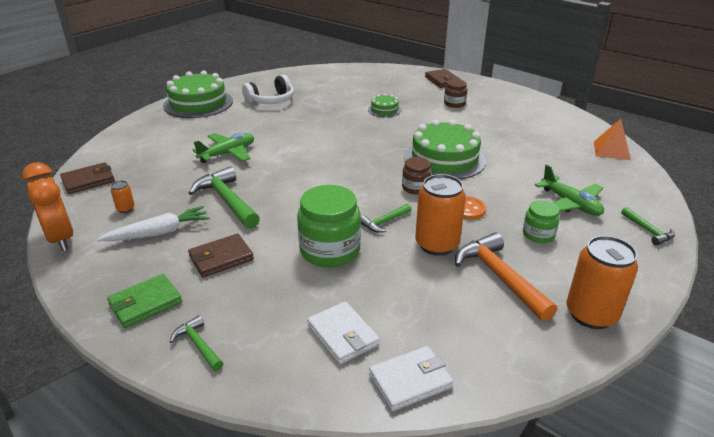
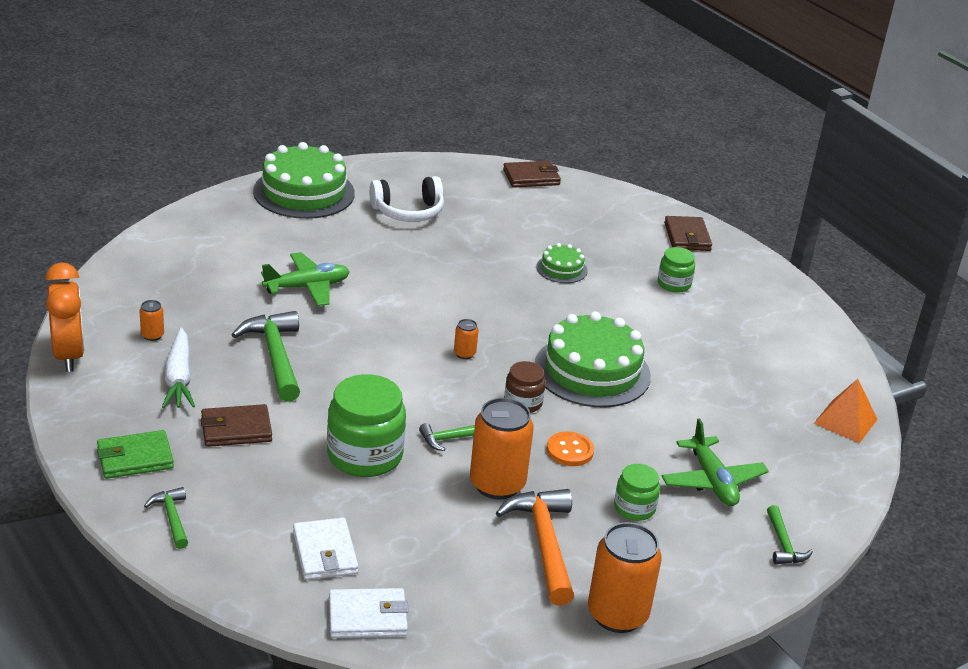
camera: 15 degrees right, 0 degrees up
(88, 181) = (121, 283): brown wallet -> brown wallet (531, 177)
(159, 233) = (179, 378): white carrot -> white carrot turned 90 degrees clockwise
(357, 168) = (464, 354): none -> orange can
(454, 104) = (674, 284): brown jar -> green jar

